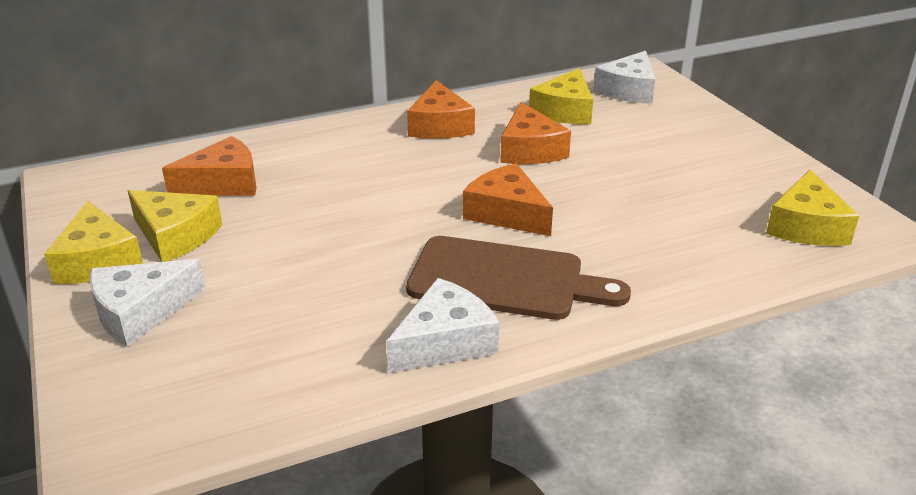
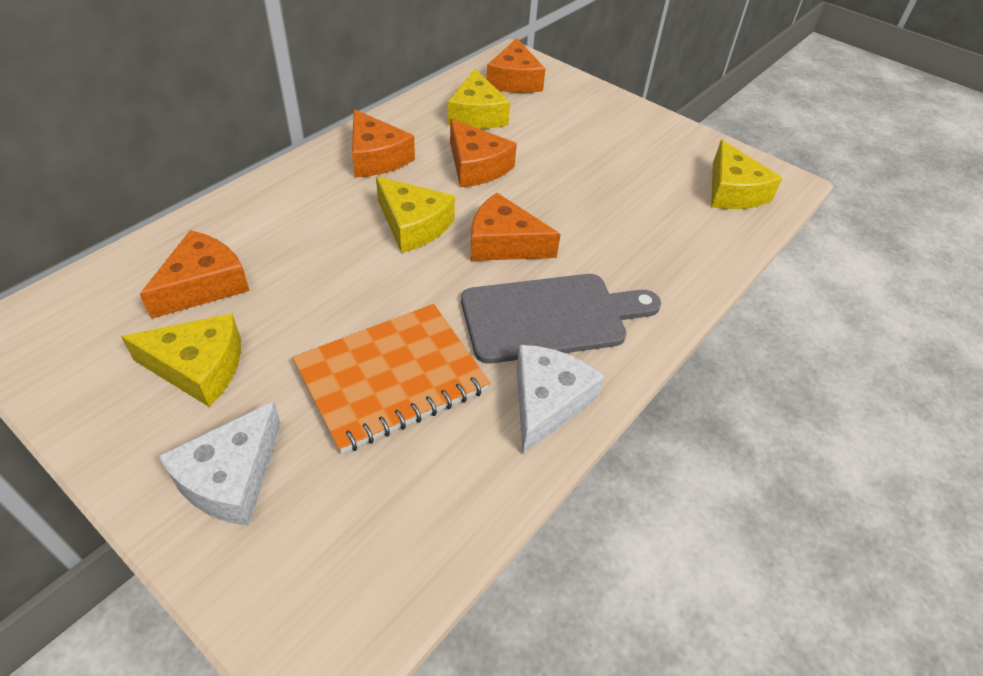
camera: 30 degrees left, 15 degrees up
(98, 261) = (132, 429): yellow cheese -> yellow cheese (413, 225)
(319, 285) = (391, 378): none -> orange notebook
(504, 280) = (550, 317): brown cutting board -> grey cutting board
(628, 90) = (514, 80): white cheese -> orange cheese

